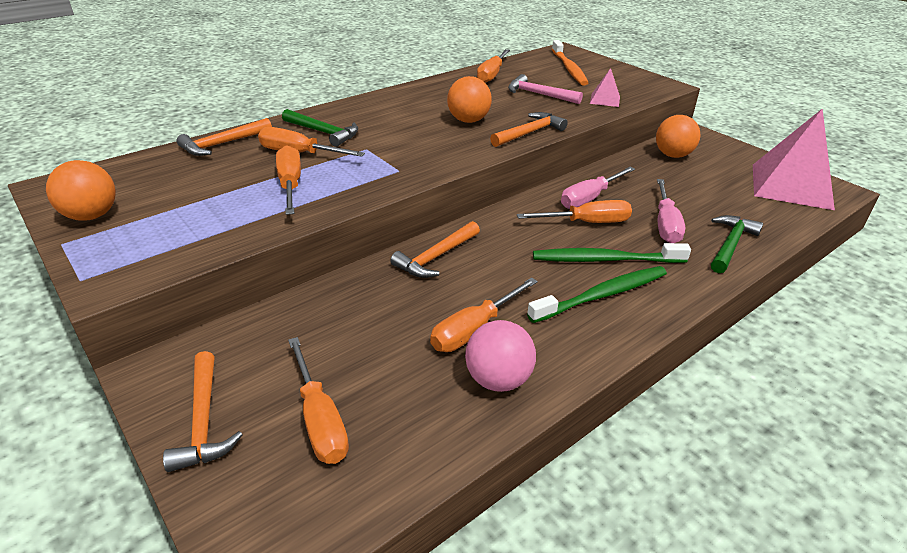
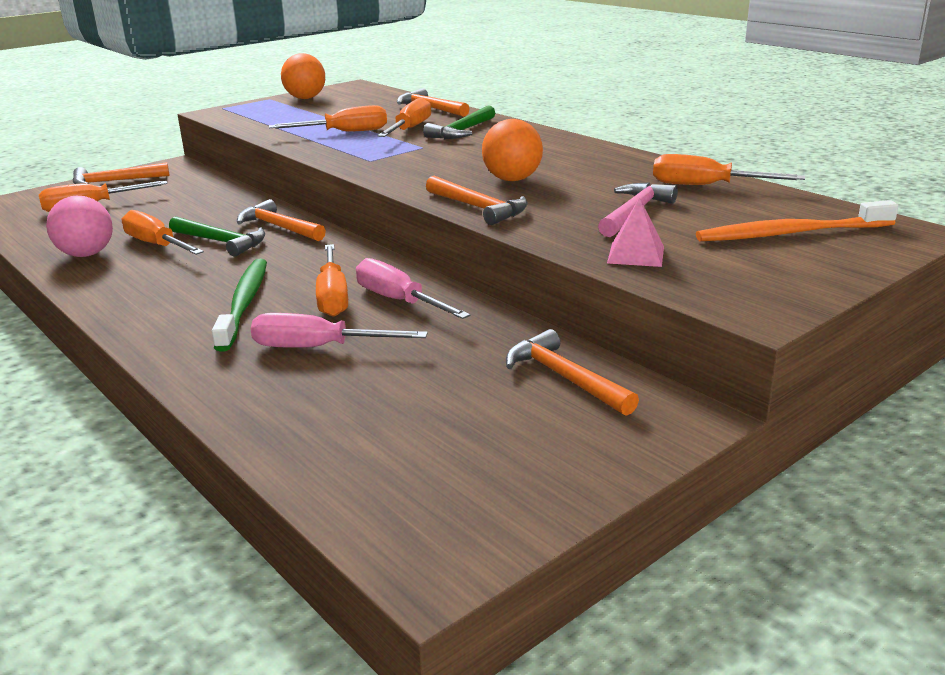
camera: 90 degrees right, 10 degrees down
(602, 295) = (177, 299): green toothbrush -> none
(672, 155) = (565, 378): orange ball -> orange hammer
(730, 245) = (250, 391): green hammer -> green hammer (221, 242)
(791, 186) = (447, 497): pink pyramid -> none

